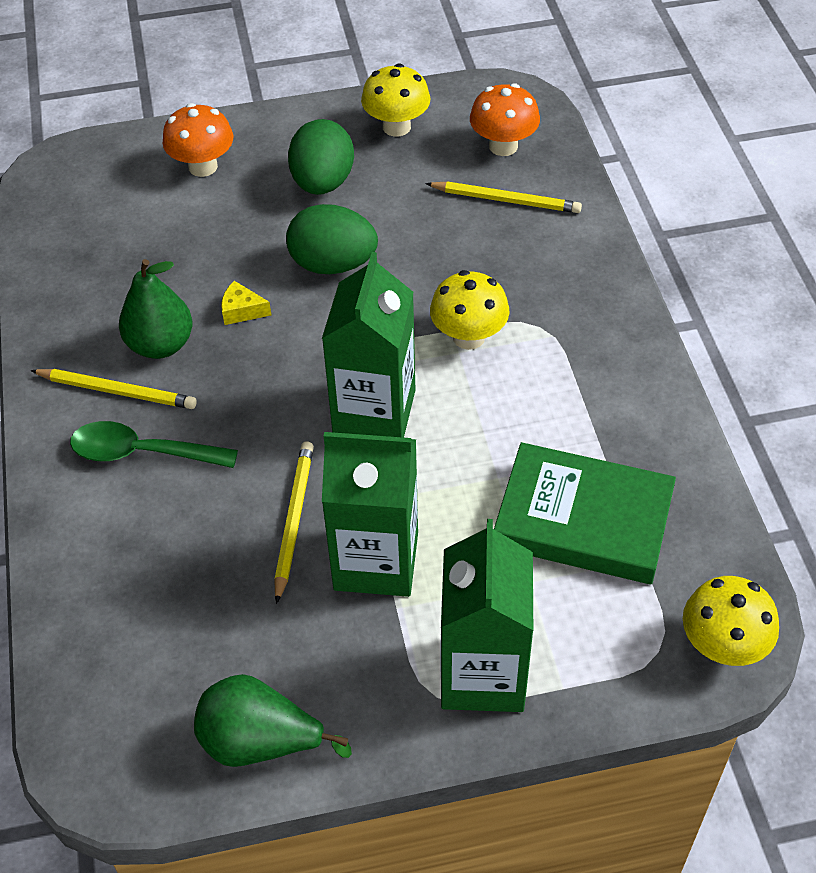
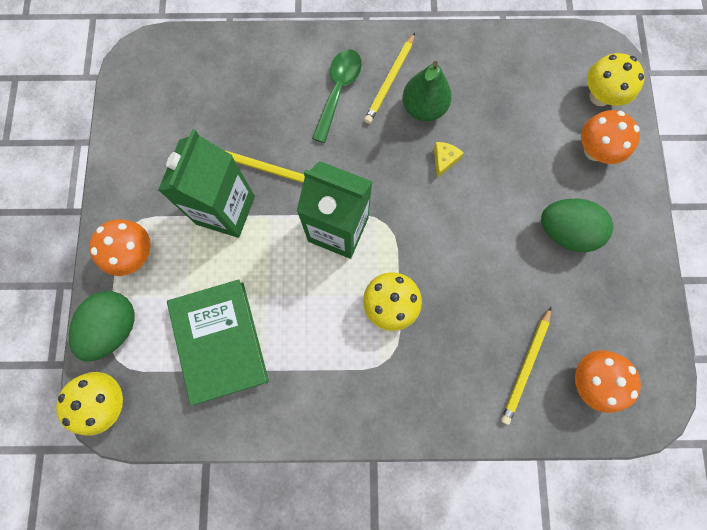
camera: 100 degrees right, 25 degrees up
(260, 742) = (132, 133): green pear -> none
(333, 264) = (477, 225): green egg -> green egg (115, 327)
(396, 127) = (624, 299): yellow mushroom -> yellow mushroom (600, 96)
(483, 674) = (134, 254): green carton -> orange mushroom
(583, 519) = (220, 341): green book -> green book turned 45 degrees counterclockwise

